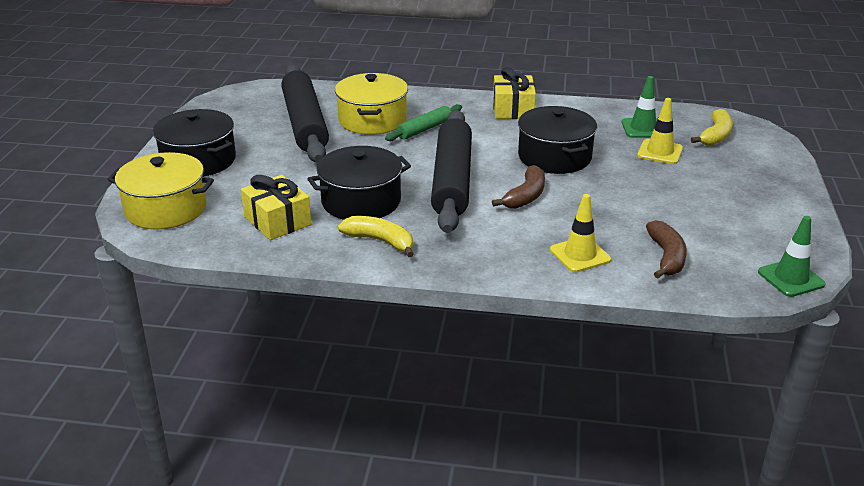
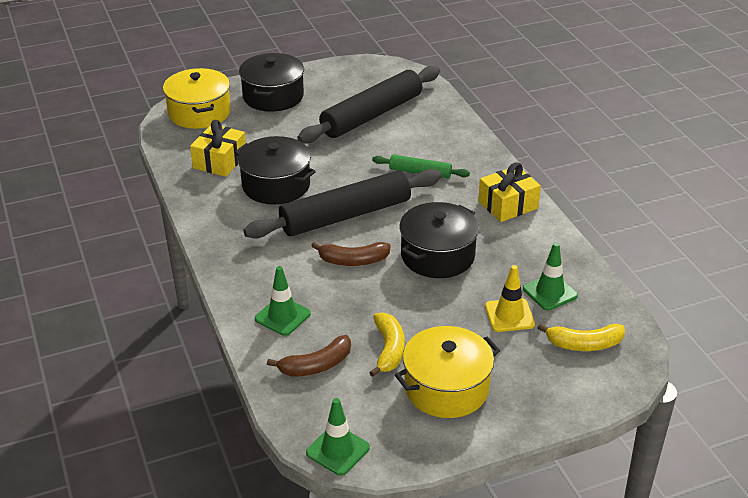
camera: 60 degrees right, 5 degrees up
(372, 120) = (410, 142): yellow pot -> yellow pot (446, 388)
(380, 241) = (227, 214): yellow banana -> yellow banana (388, 349)
(580, 255) = (282, 316): yellow traffic cone -> green traffic cone

